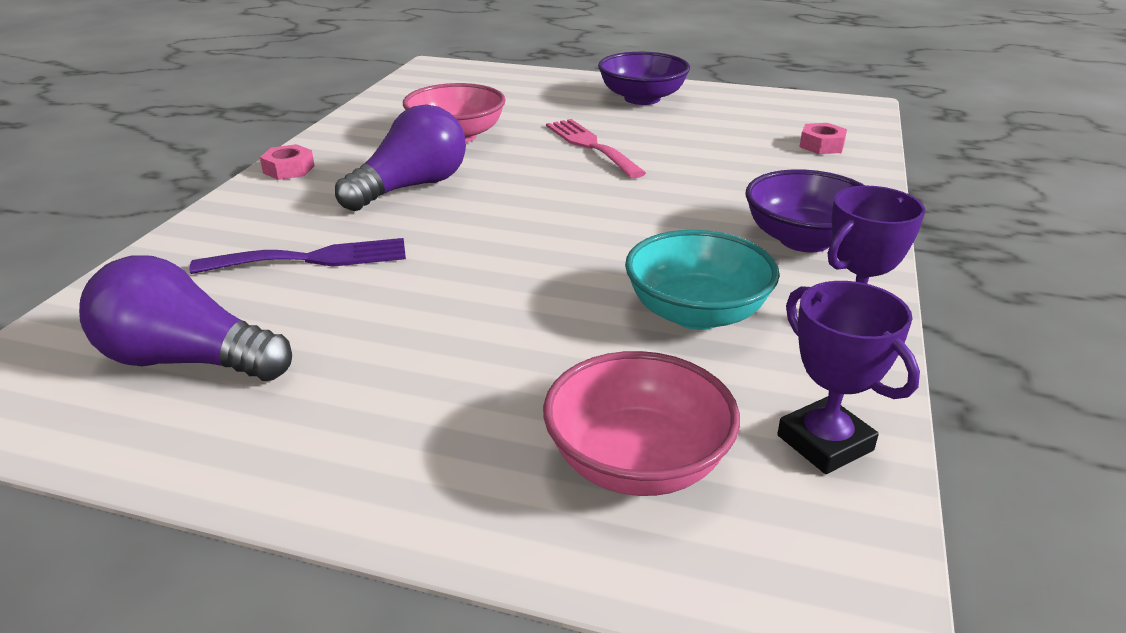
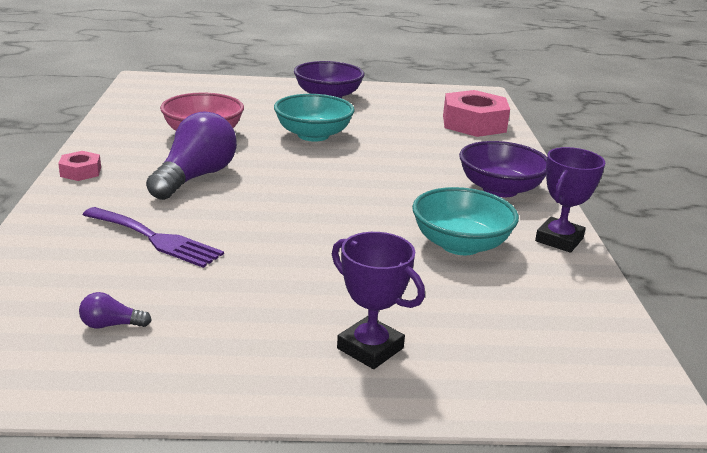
camera: 20 degrees left, 5 degrees down
(186, 360) = (111, 325): purple light bulb -> purple light bulb, size x0.41
(312, 259) = (155, 239): purple fork -> purple fork turned 60 degrees clockwise
(591, 146) = (313, 135): pink fork -> turquoise bowl
(637, 462) = (481, 342): pink bowl -> none
(821, 145) = (474, 123): pink nut -> pink nut, size x2.06
(825, 443) = (583, 313): purple trophy -> purple trophy (370, 348)

